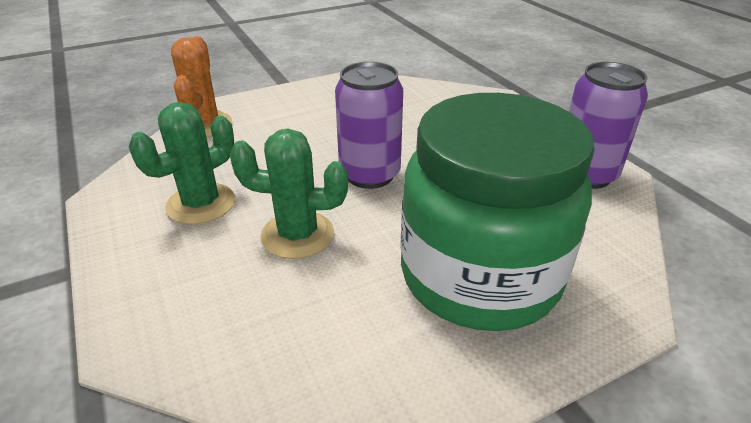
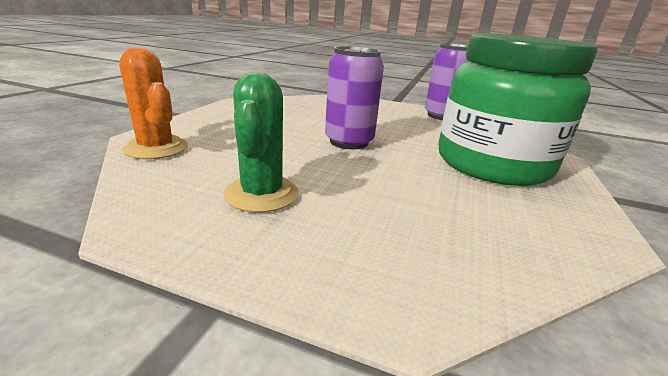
camera: 45 degrees left, 10 degrees down
(297, 235) = (372, 183): green cactus -> none

